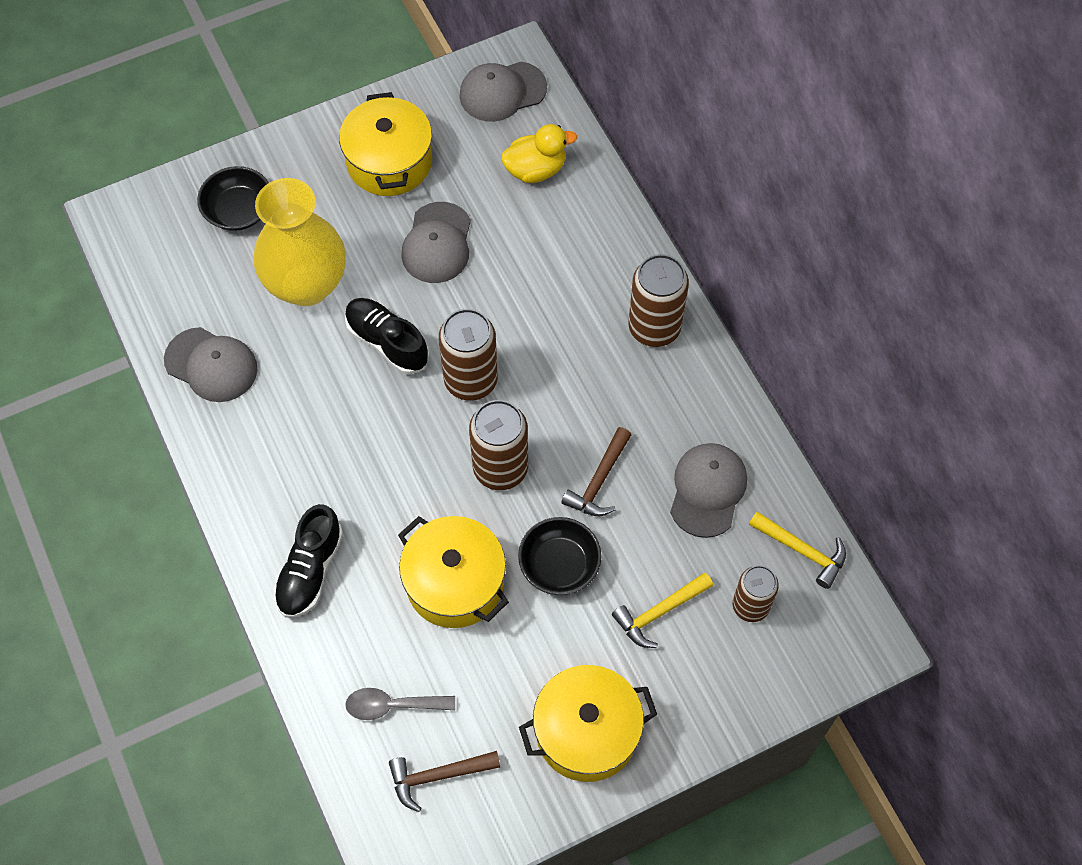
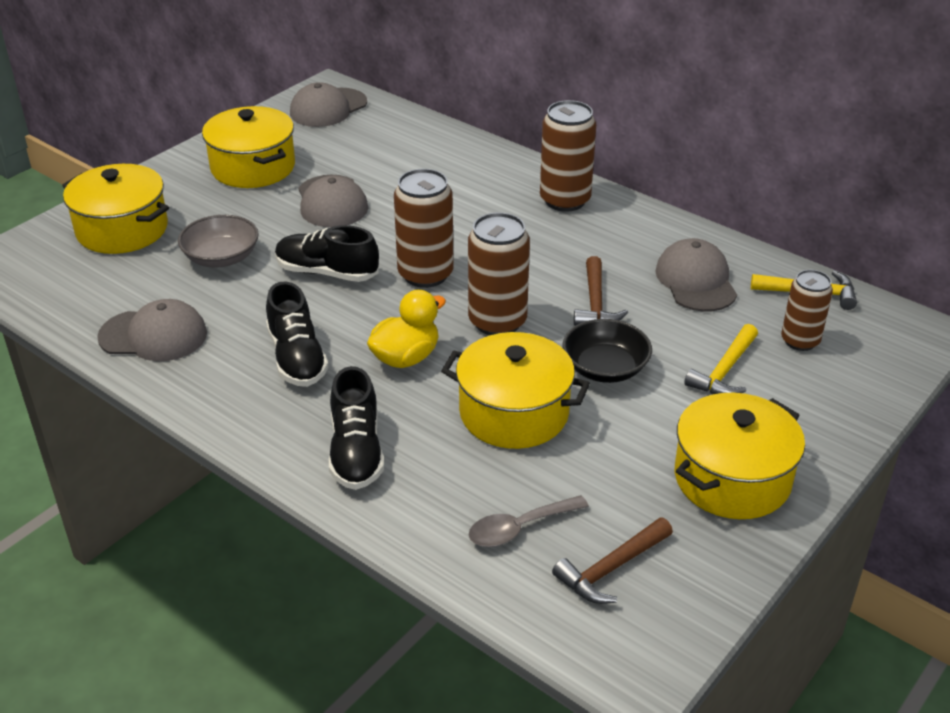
camera: 25 degrees left, 25 degrees down
(238, 210) = (122, 229): black bowl -> yellow pot
(306, 284) = (221, 257): yellow vase -> grey bowl
(313, 442) = (297, 358): none -> black shoe
(535, 169) = (389, 141): yellow duck -> yellow duck (406, 358)

